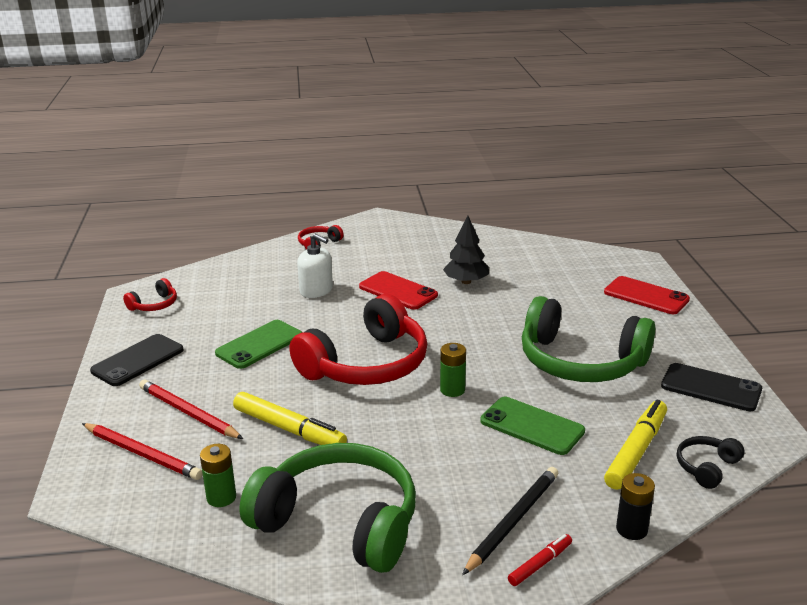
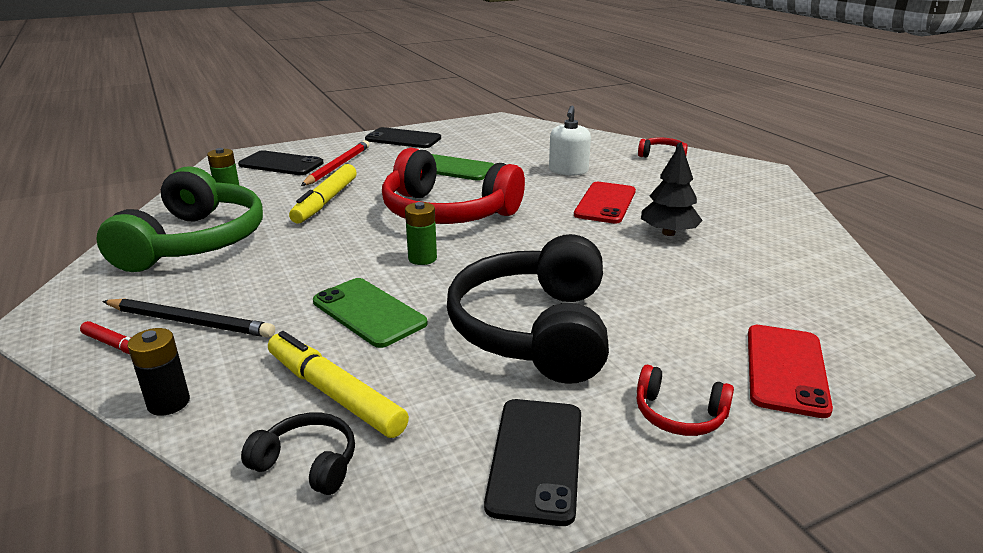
camera: 70 degrees right, 0 degrees up
(142, 453) = (281, 164): red pencil -> black phone
(154, 305) = (488, 127): red headphones -> red headphones (679, 415)
(532, 426) = (369, 312): green phone -> green phone turned 60 degrees counterclockwise
(580, 362) = (534, 330): green headphones -> black headphones
(636, 451) = (334, 394): yellow marker -> yellow marker turned 150 degrees counterclockwise

